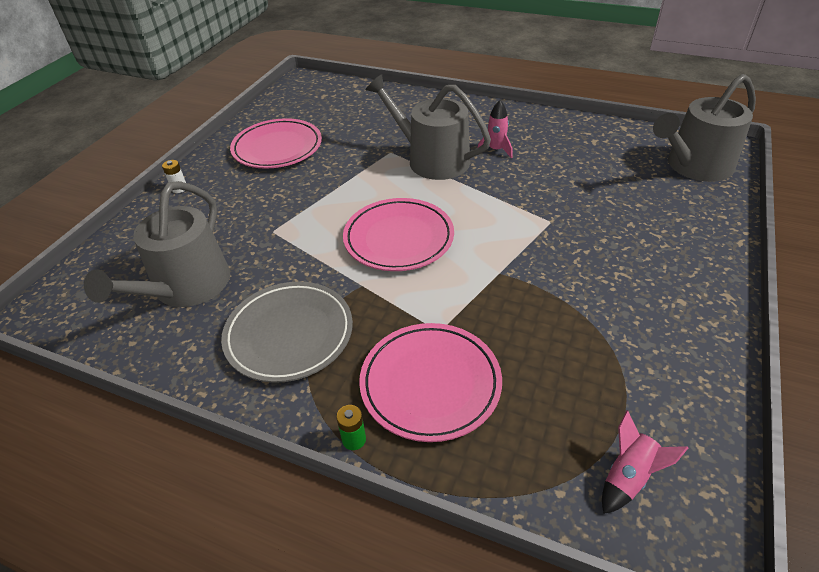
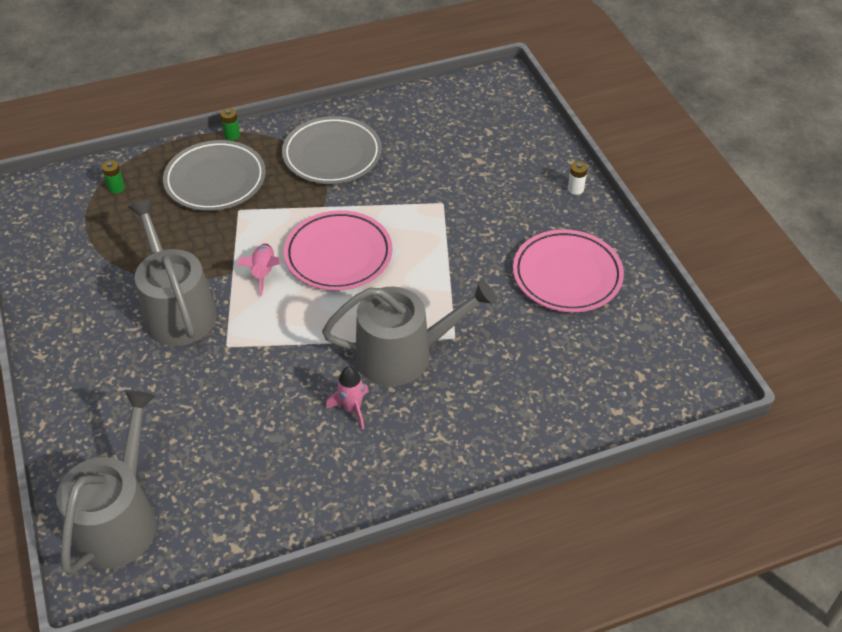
camera: 135 degrees right, 5 degrees up
(186, 287) = (439, 138): grey watering can -> grey watering can (177, 310)
(430, 384) = (215, 180): pink plate -> grey plate
(554, 454) = (116, 188): none -> green battery
(628, 477) = (69, 200): pink rocket -> pink rocket (263, 273)

